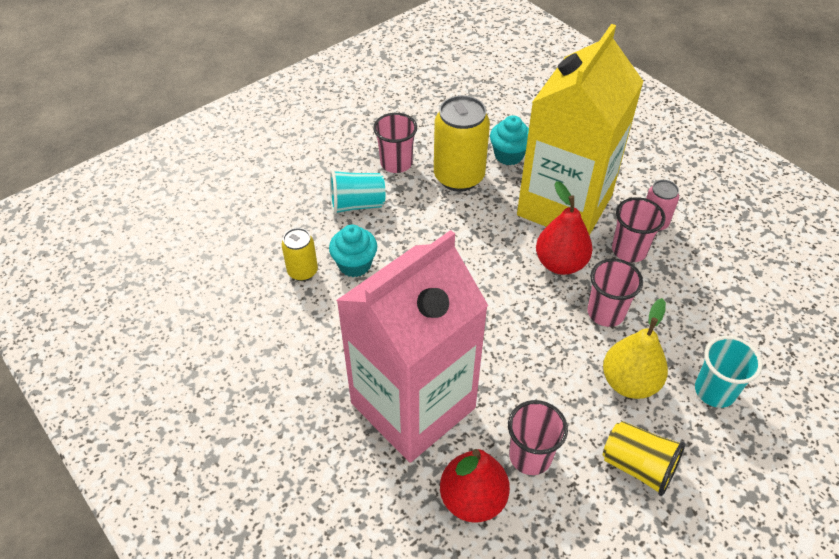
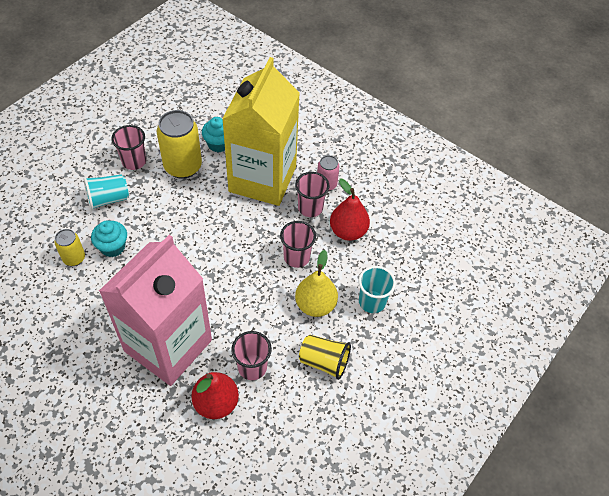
camera: 15 degrees left, 5 degrees up
(560, 263) = (262, 225): red pear -> red pear (348, 231)

